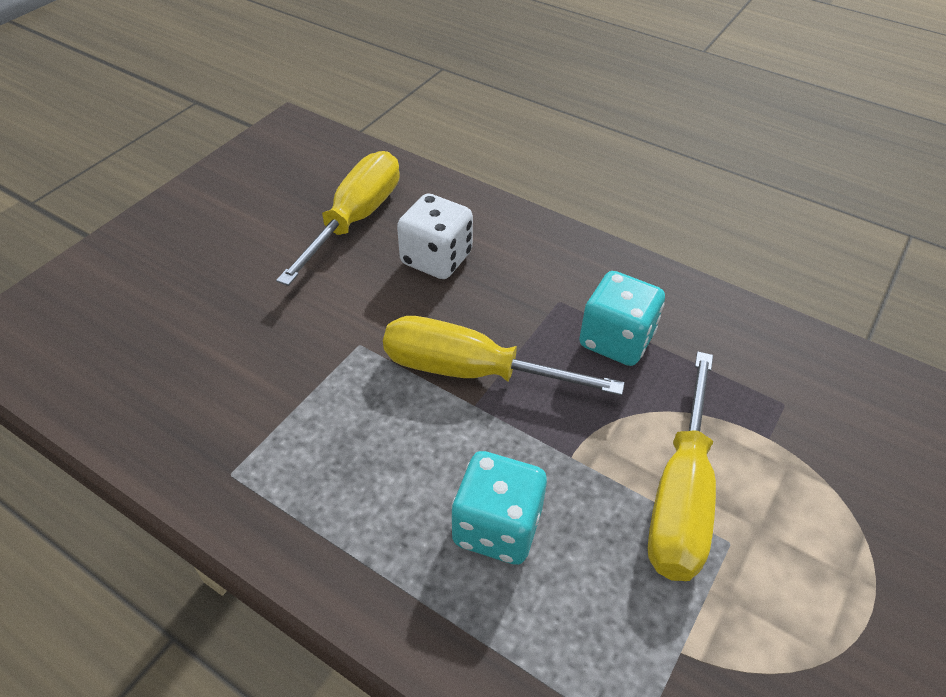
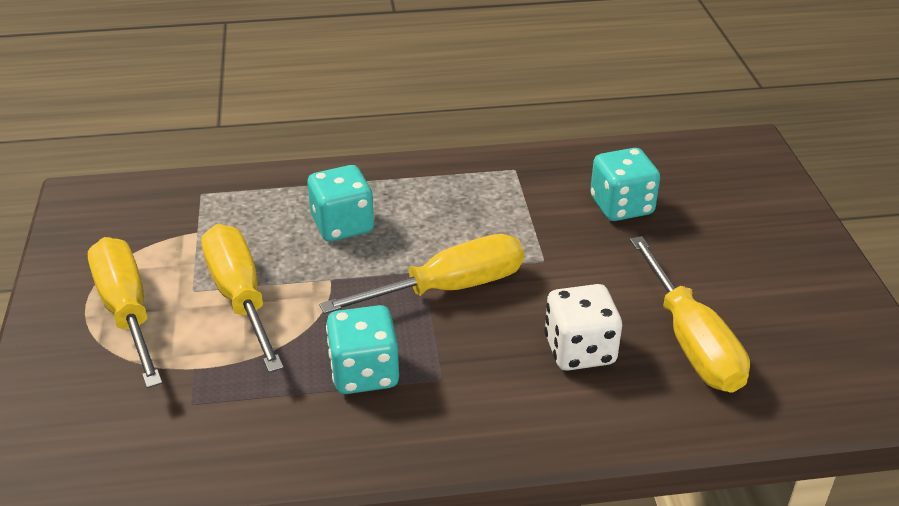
camera: 140 degrees right, 10 degrees down
(215, 351) = (621, 206): none -> turquoise dice
(820, 561) = (127, 312): none -> yellow screwdriver

